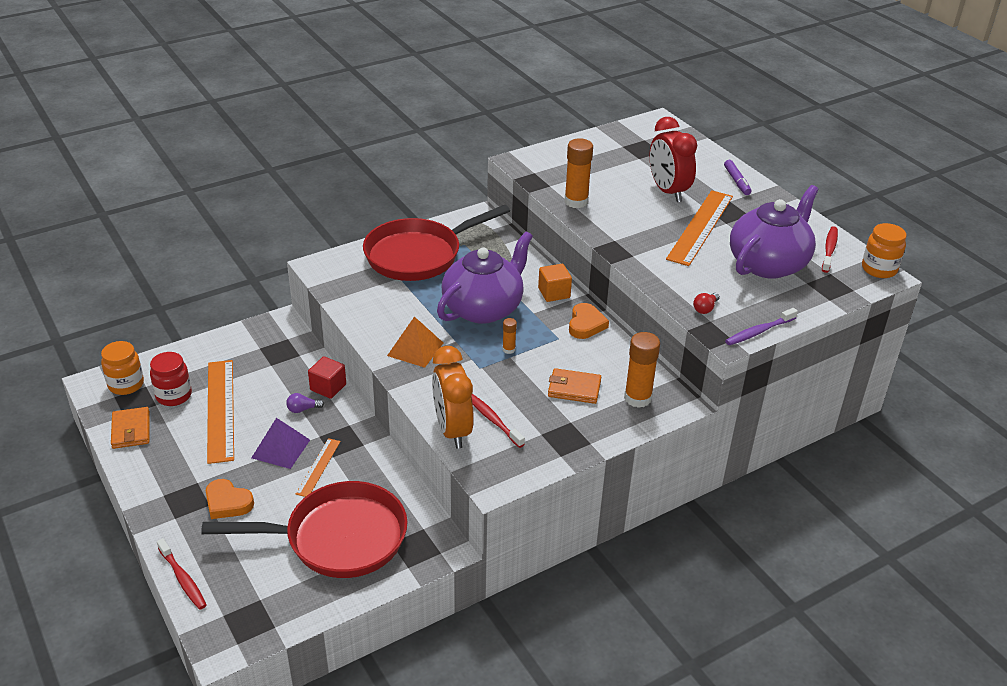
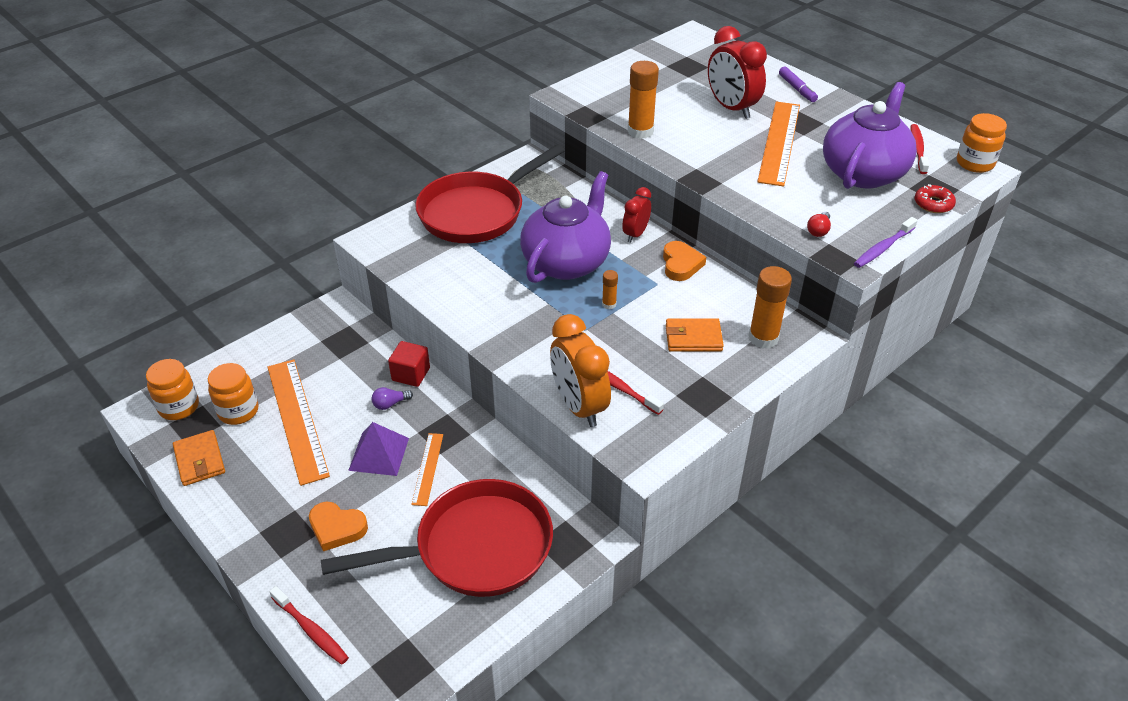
camera: 10 degrees left, 5 degrees up
(174, 396) = (238, 411): red jar -> orange jar
(415, 349) = (507, 319): orange pyramid -> none
(554, 293) = (635, 234): orange cube -> red clock
(823, 300) = (933, 204): none -> red donut

